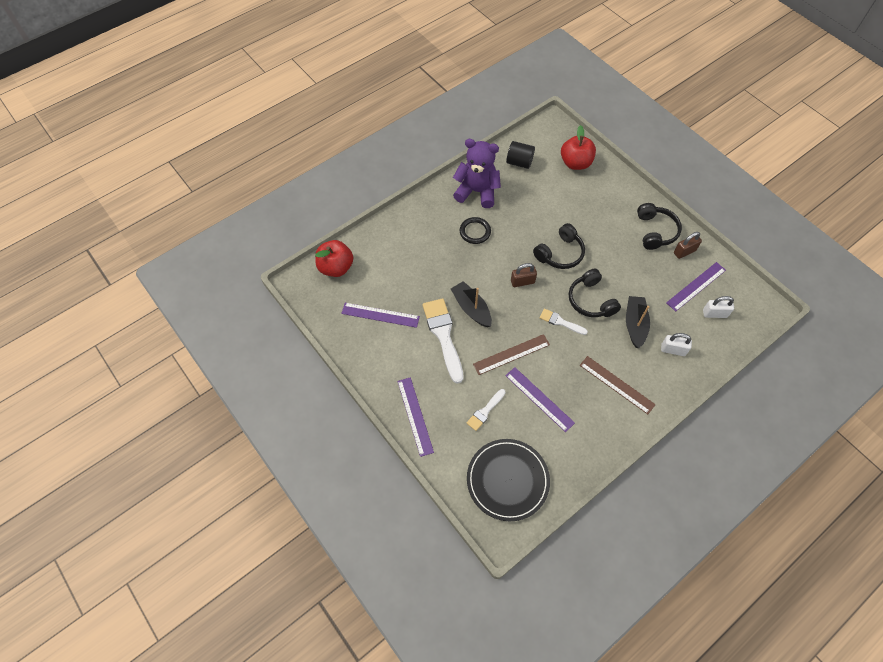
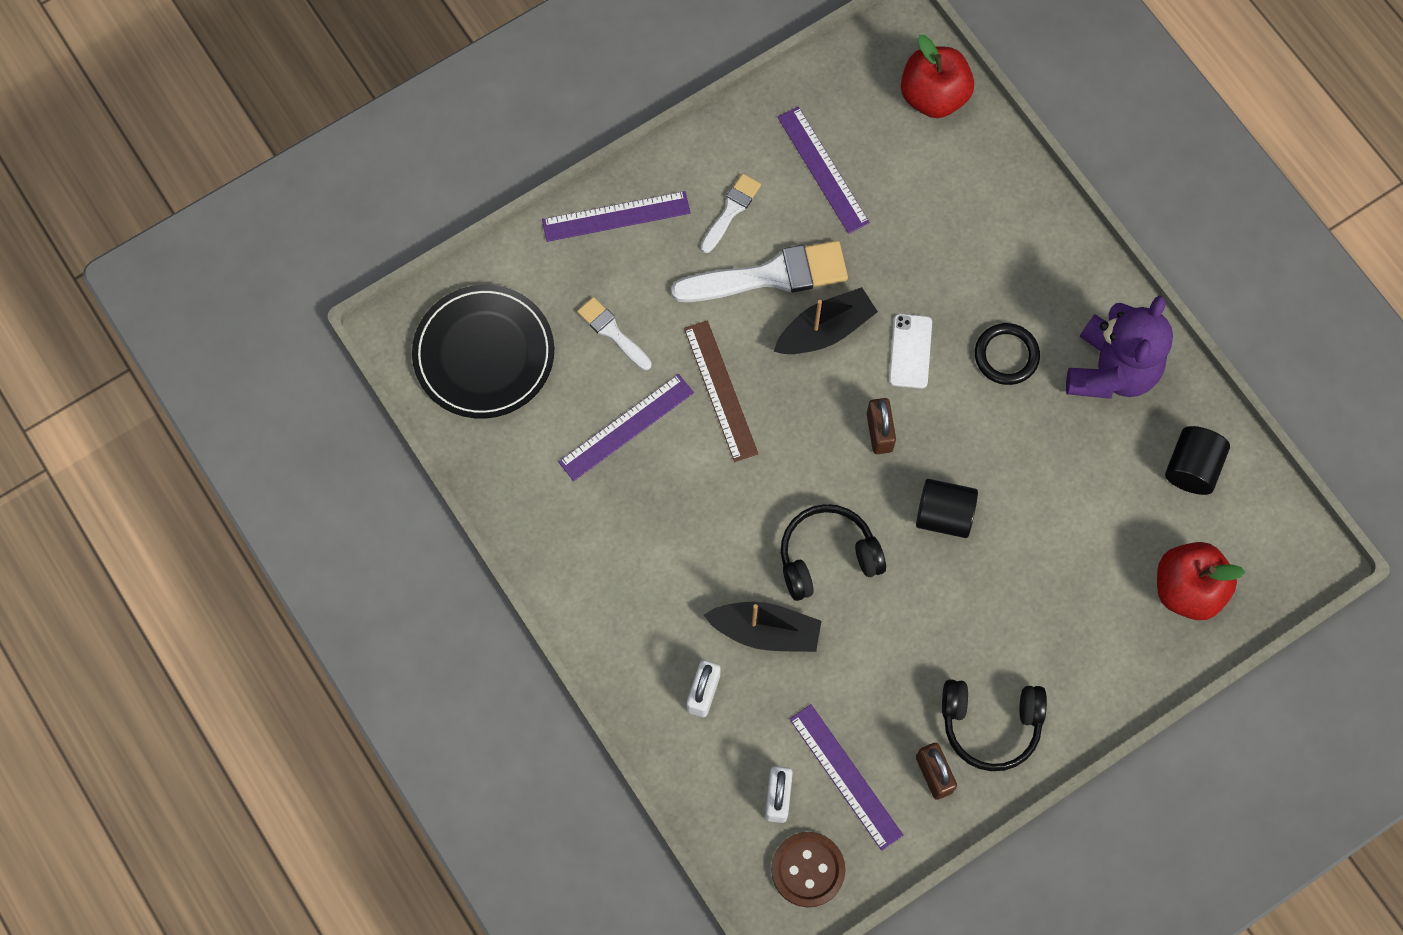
camera: 95 degrees right, 10 degrees up
(380, 315) = (823, 169): purple ruler -> purple ruler turned 45 degrees counterclockwise
(478, 271) = (910, 351): none -> white phone
(560, 253) = (944, 515): black headphones -> black cylinder
(560, 322) = (782, 490): white brush -> white brush (731, 210)
(616, 384) = (640, 570): brown ruler -> none
(744, 299) = (808, 870): none -> brown button

